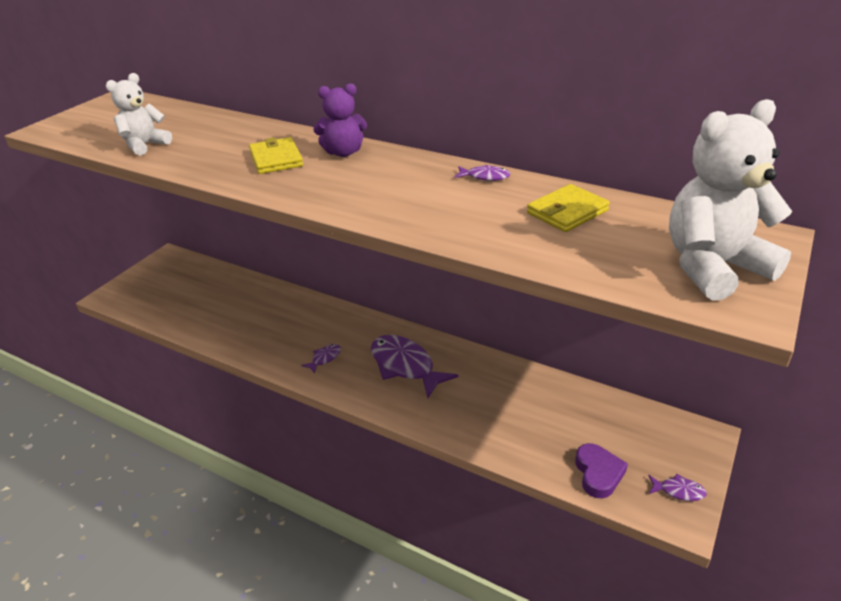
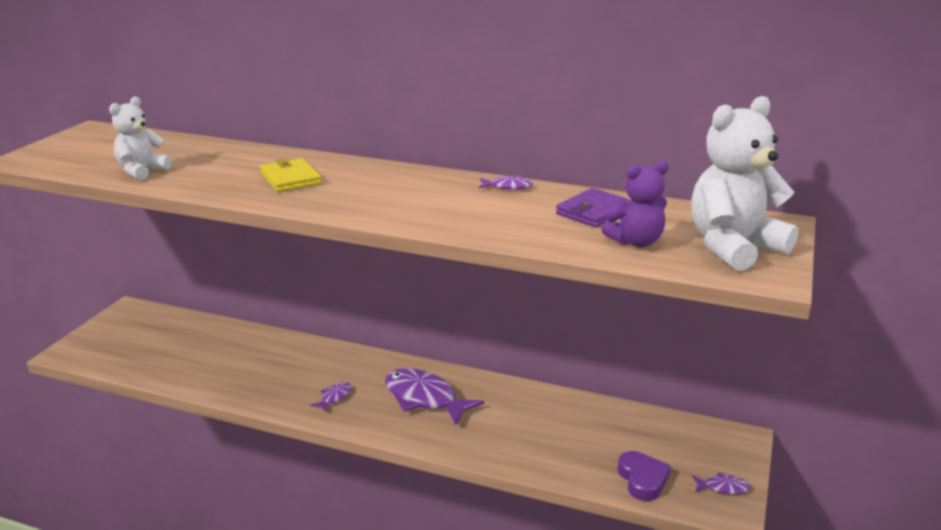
camera: 10 degrees left, 10 degrees down
(343, 152) = (359, 171): purple teddy bear -> purple teddy bear (636, 242)
(567, 212) = (593, 211): yellow wallet -> purple wallet

